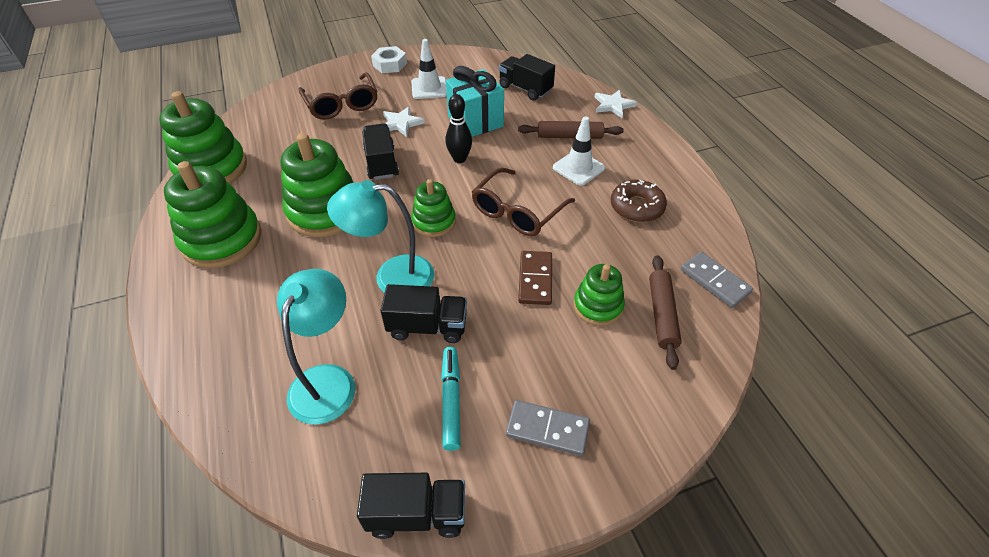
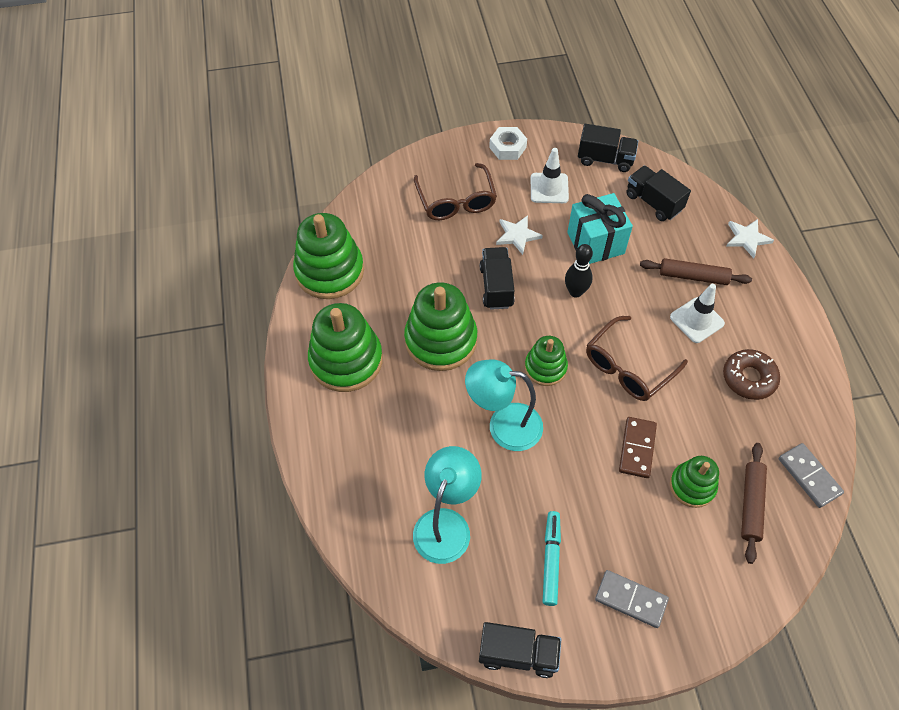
camera: 10 degrees right, 10 degrees up
(427, 327) = (534, 484): black truck -> black truck (605, 159)

